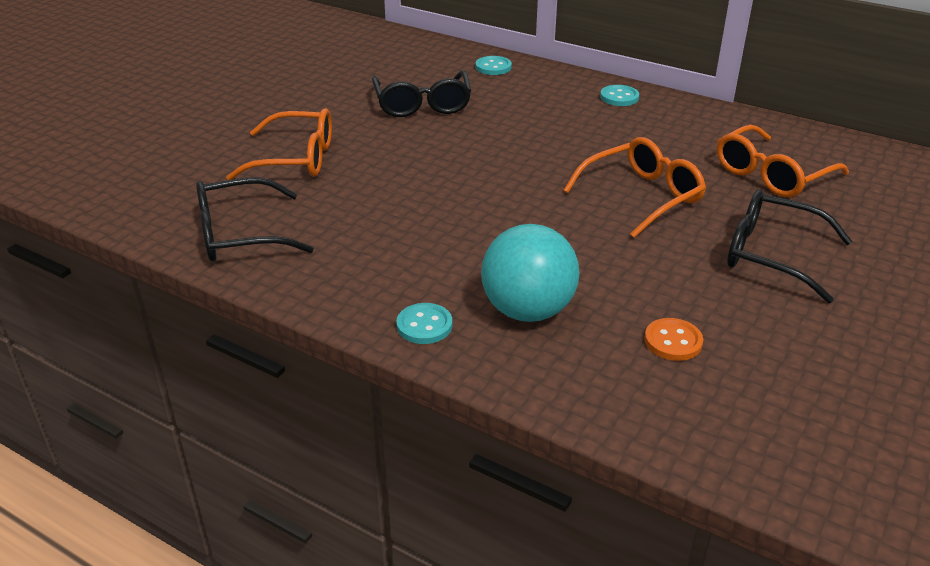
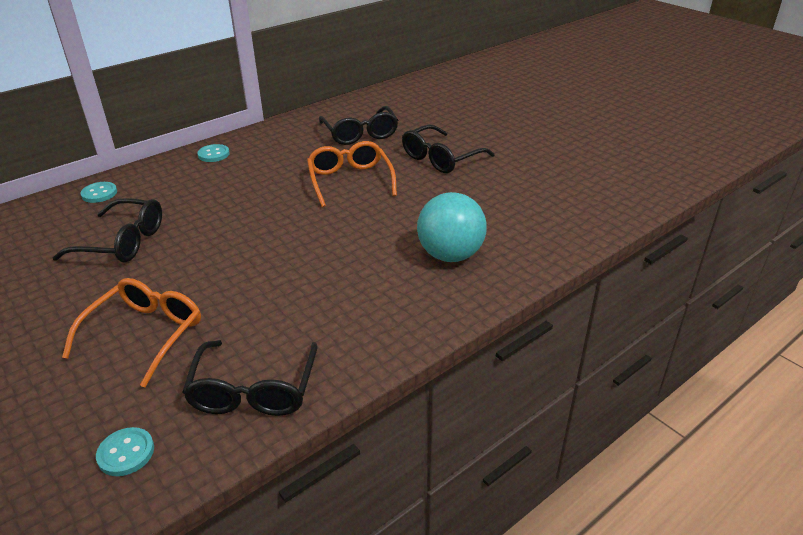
camera: 70 degrees left, 0 degrees up
(424, 325) = (445, 303): turquoise button -> turquoise button (126, 453)
(673, 341) = (504, 211): orange button -> none
(771, 175) = (360, 134): orange glasses -> black glasses

